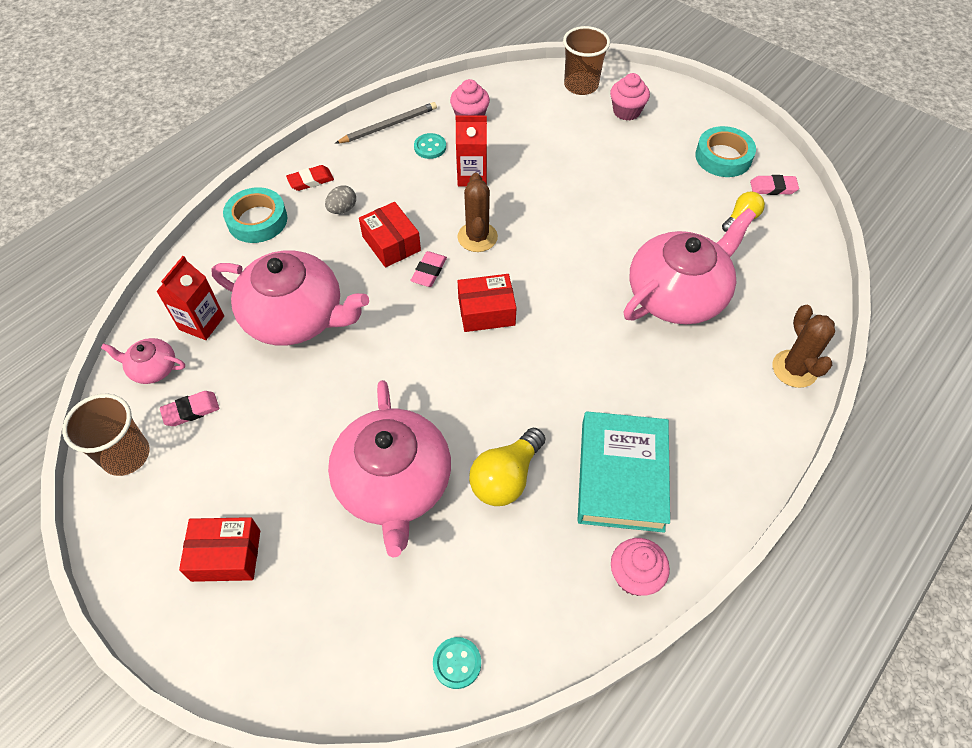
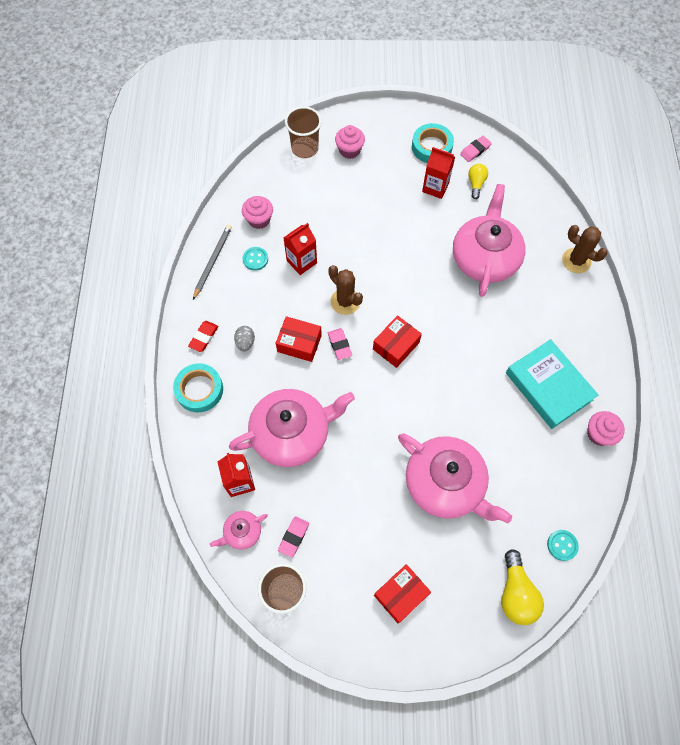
camera: 40 degrees left, 10 degrees up
(506, 477) = (496, 433): yellow light bulb -> yellow light bulb (515, 593)
(688, 195) = (435, 187): none -> red carton

